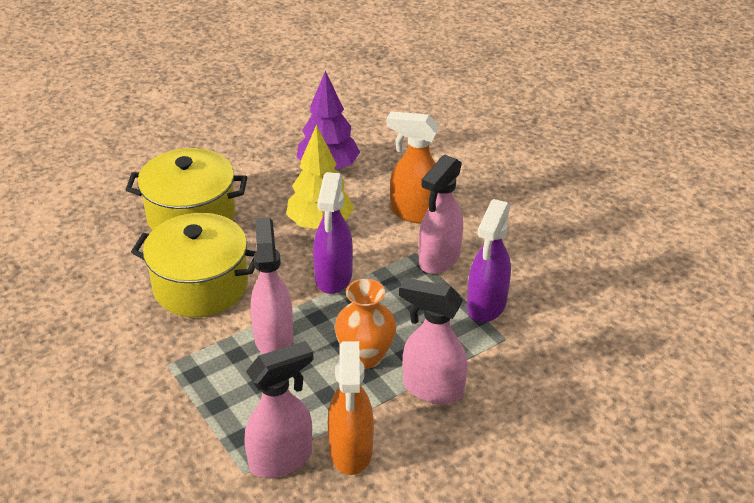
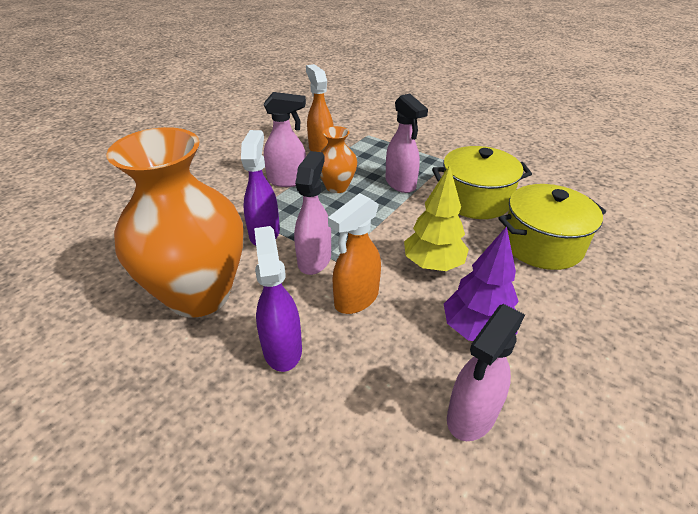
camera: 160 degrees right, 0 degrees up
(282, 459) = (353, 141): pink spray bottle -> pink spray bottle (471, 415)
(333, 277) = (390, 226): purple spray bottle -> purple spray bottle (282, 348)
(415, 213) = (356, 299): orange spray bottle -> orange spray bottle turned 135 degrees clockwise
(565, 253) = (199, 294): none -> orange vase

